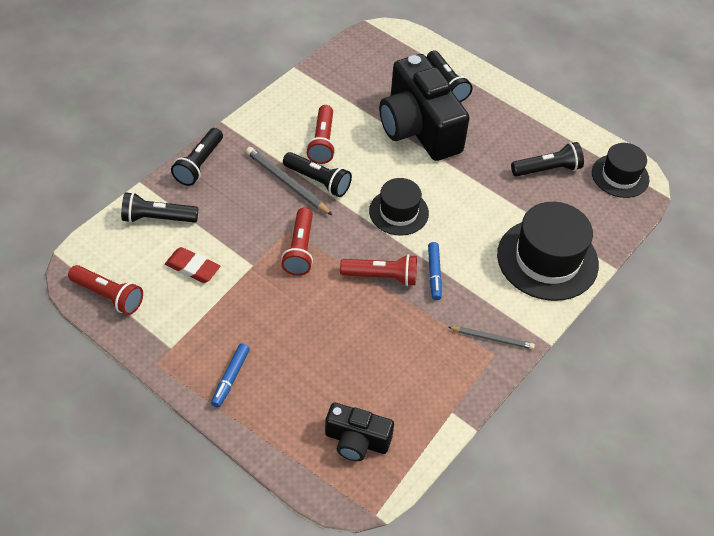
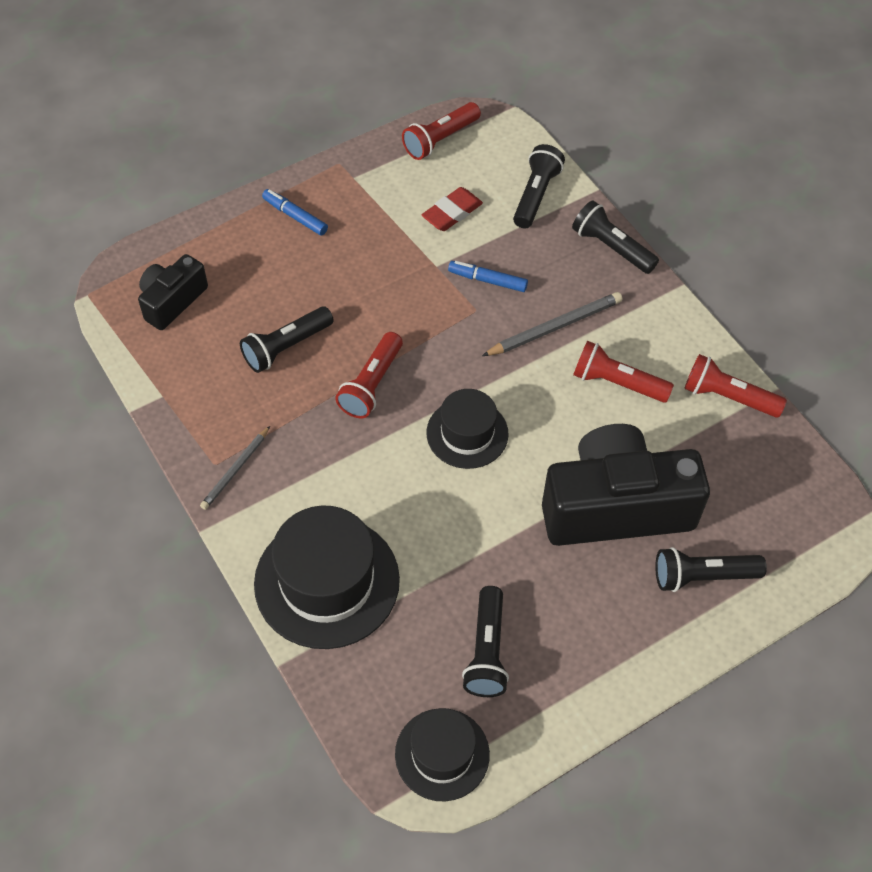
camera: 110 degrees right, 5 degrees up
(300, 249) = (443, 314): red flashlight -> red flashlight (728, 397)
(318, 181) = (548, 360): black flashlight -> black flashlight (286, 347)
(434, 274) = (354, 440): blue marker -> blue marker (487, 280)

